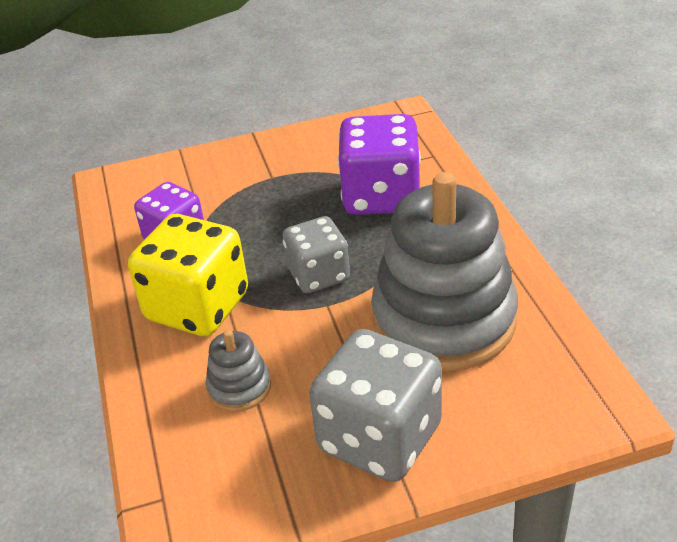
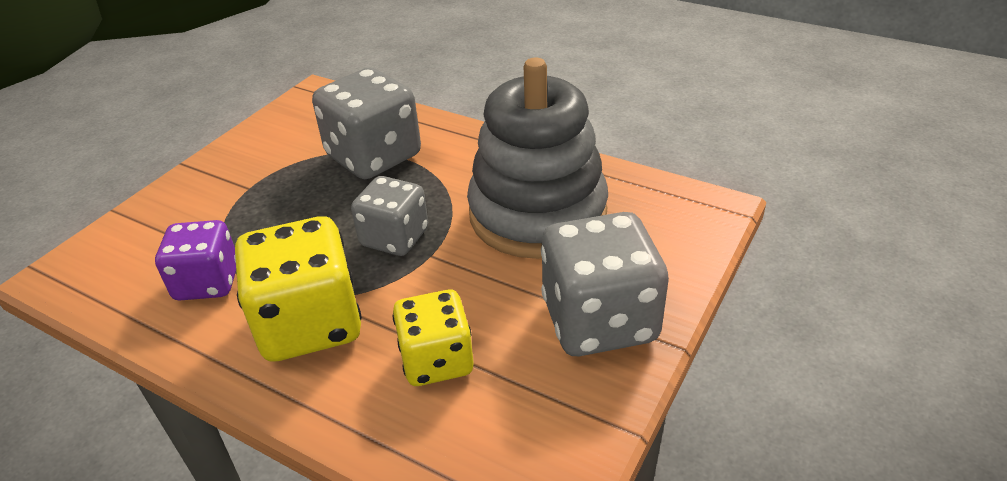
camera: 45 degrees left, 0 degrees up
(239, 387) = (436, 360): grey stacking toy -> yellow dice
(381, 196) = (374, 156): purple dice -> grey dice

